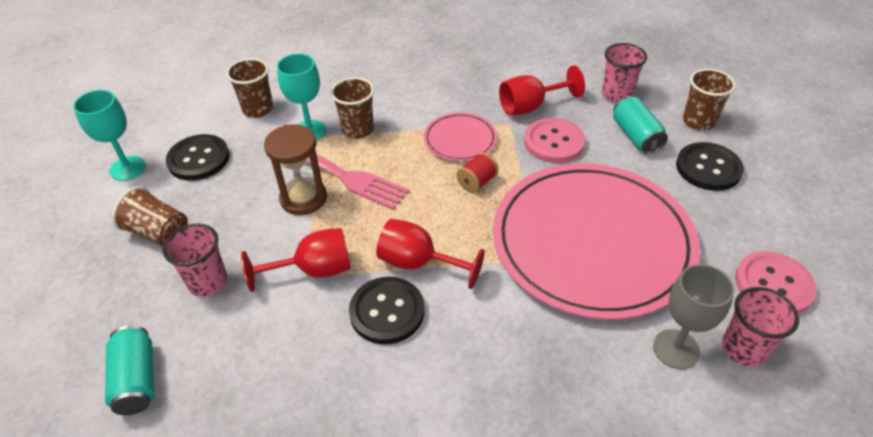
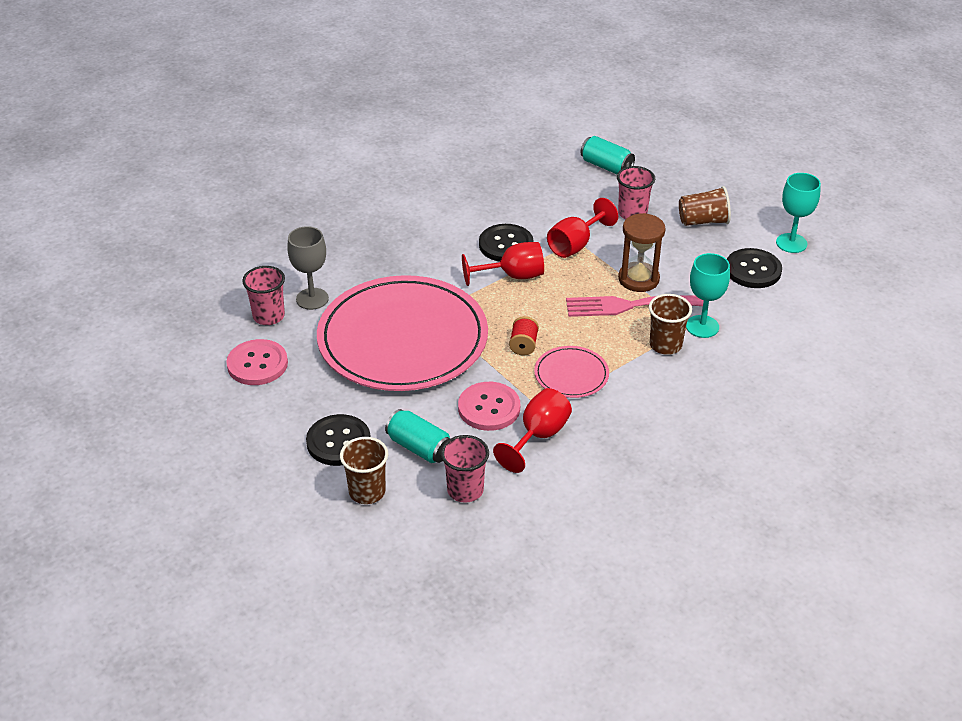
camera: 145 degrees right, 5 degrees down
(258, 109) = (770, 325): brown cup -> none

